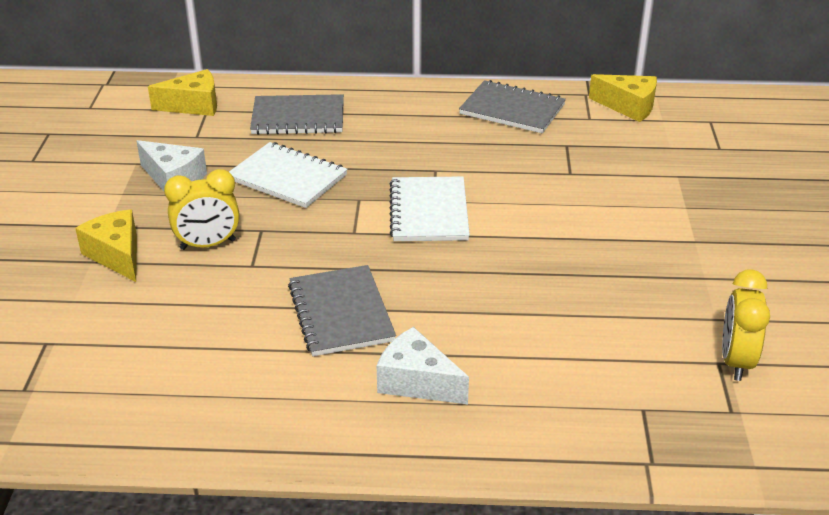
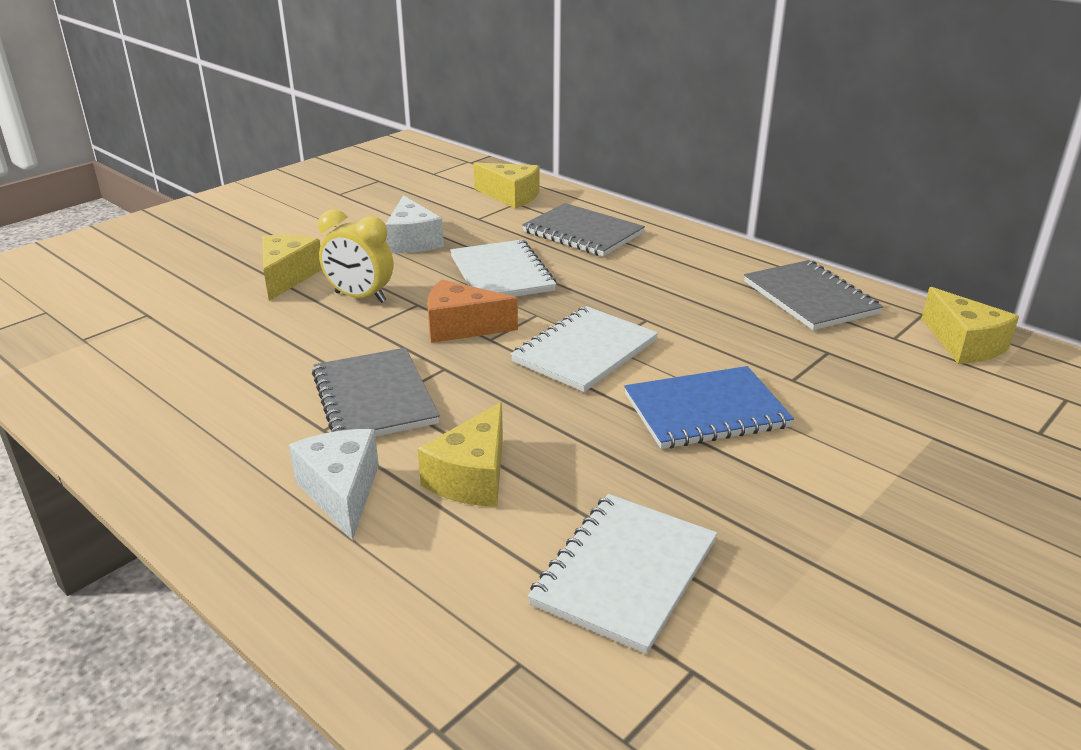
camera: 40 degrees right, 5 degrees down
(321, 233) = (461, 327): none -> orange cheese
(341, 313) = (374, 398): grey notebook -> grey notebook turned 45 degrees counterclockwise
(479, 329) = (472, 477): none -> yellow cheese
(550, 218) = (706, 411): none -> blue notebook
(630, 334) = (624, 573): none -> white notebook
(735, 361) = (718, 683): yellow clock -> none

